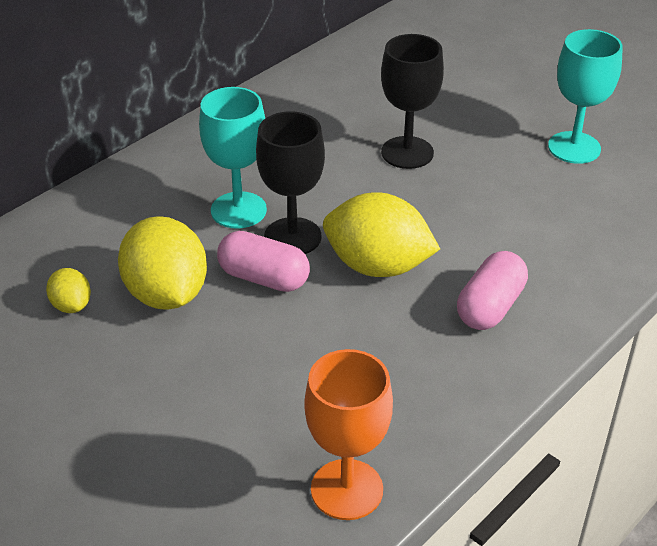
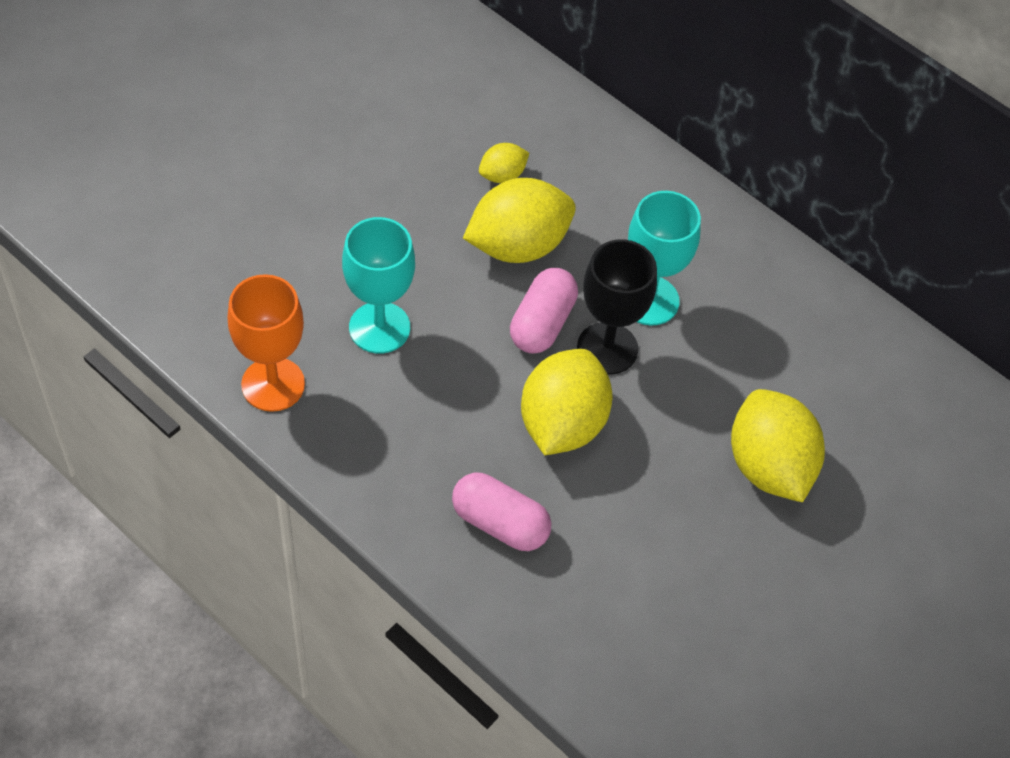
camera: 85 degrees right, 15 degrees up
(407, 153) = (769, 466): black goblet -> yellow lemon
(574, 148) = (798, 658): turquoise goblet -> turquoise goblet (379, 328)

